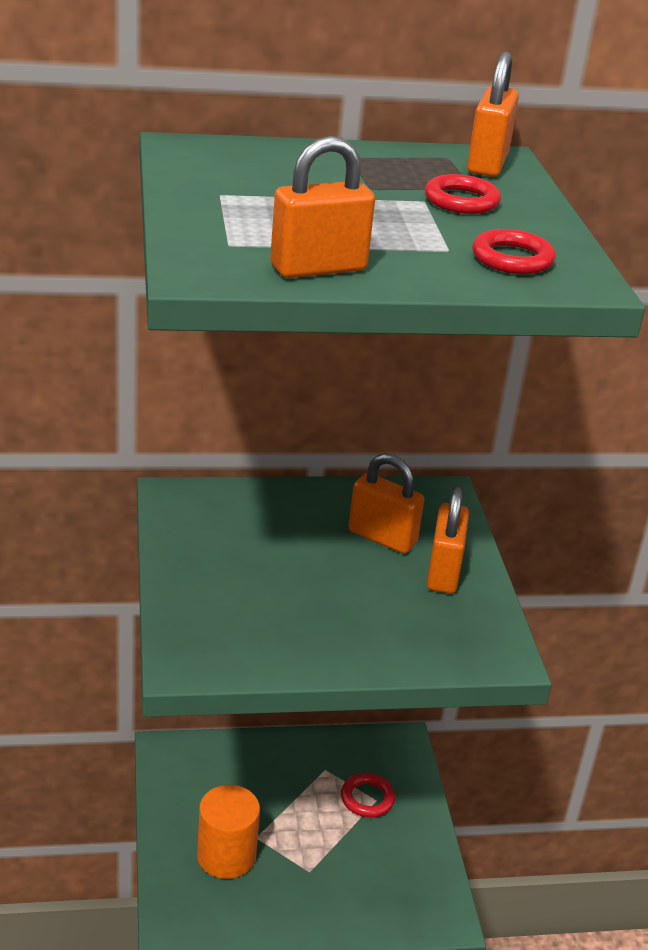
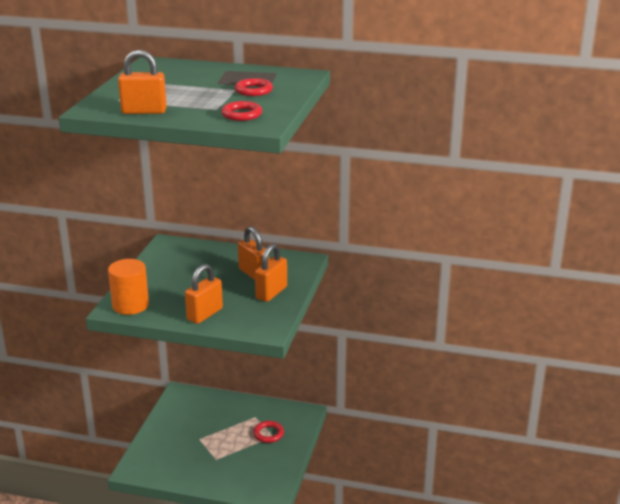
camera: 25 degrees right, 5 degrees down
(226, 855) = (178, 443): orange cylinder -> orange cylinder (130, 305)
(487, 164) = (292, 76): orange padlock -> orange padlock (205, 314)

